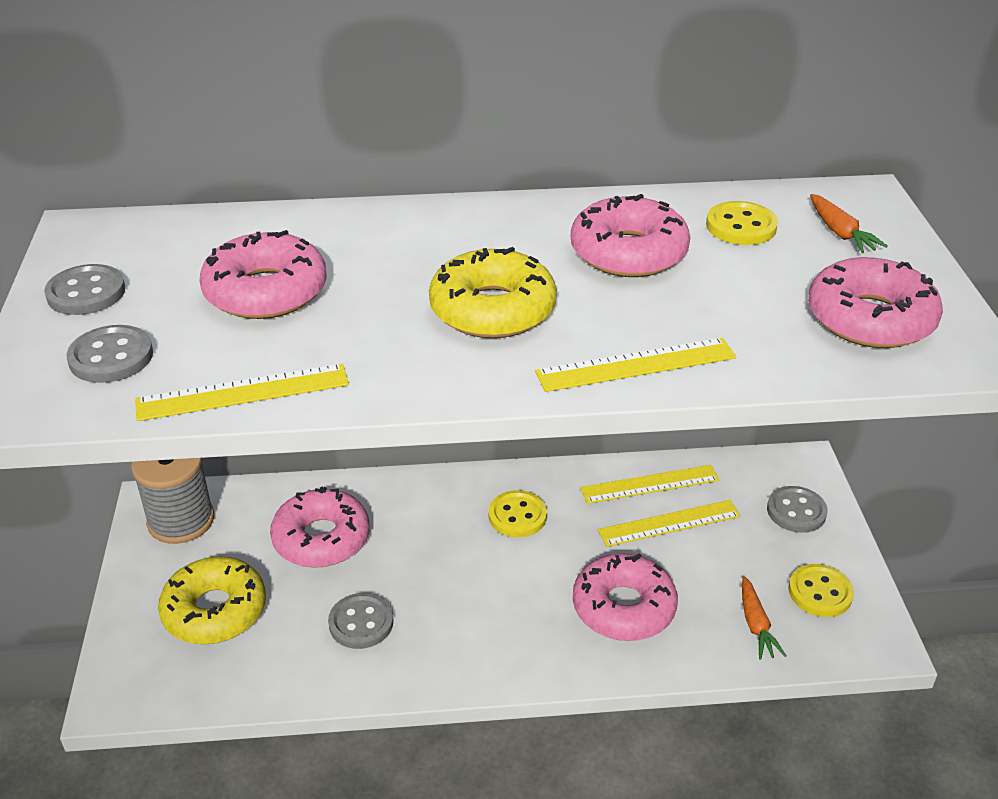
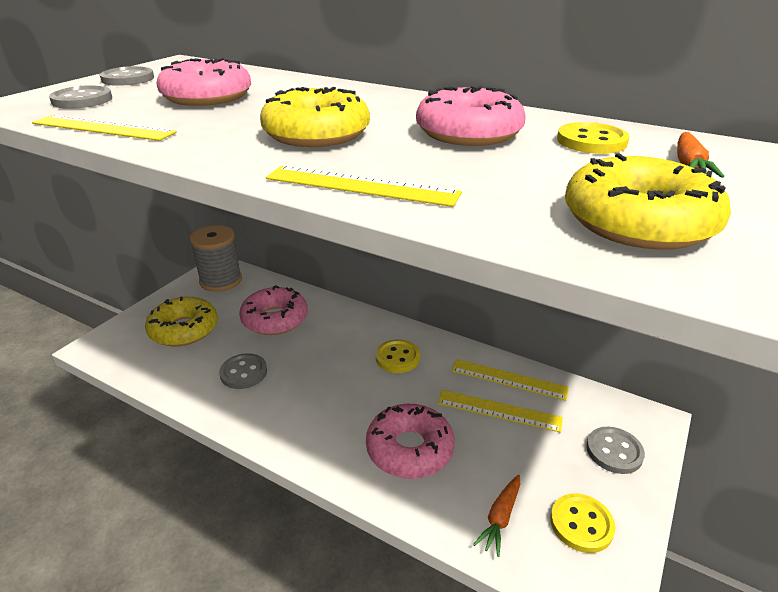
camera: 35 degrees right, 5 degrees down
(870, 319) = (638, 222): pink donut -> yellow donut

